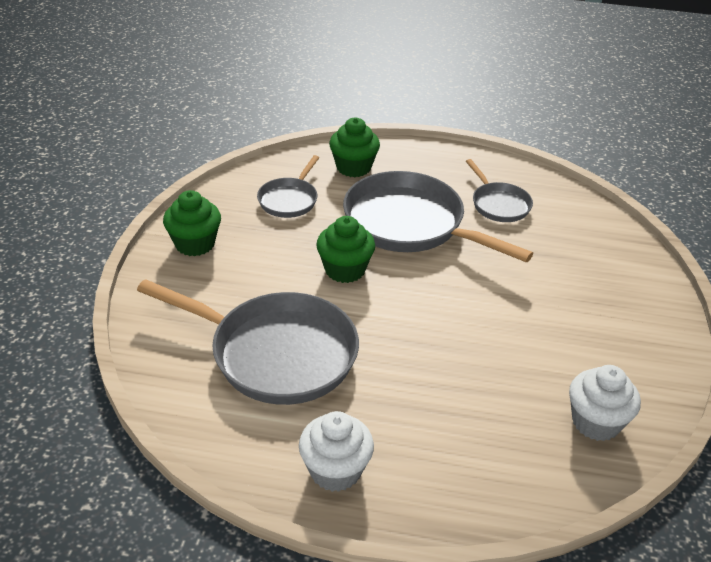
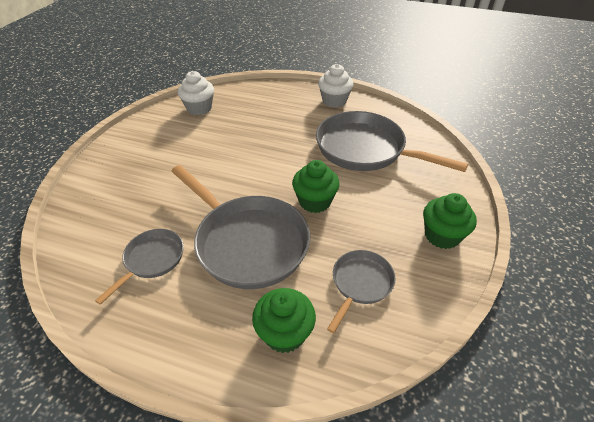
camera: 170 degrees left, 5 degrees up
(498, 204) = (152, 260): grey pan -> grey pan turned 45 degrees clockwise

